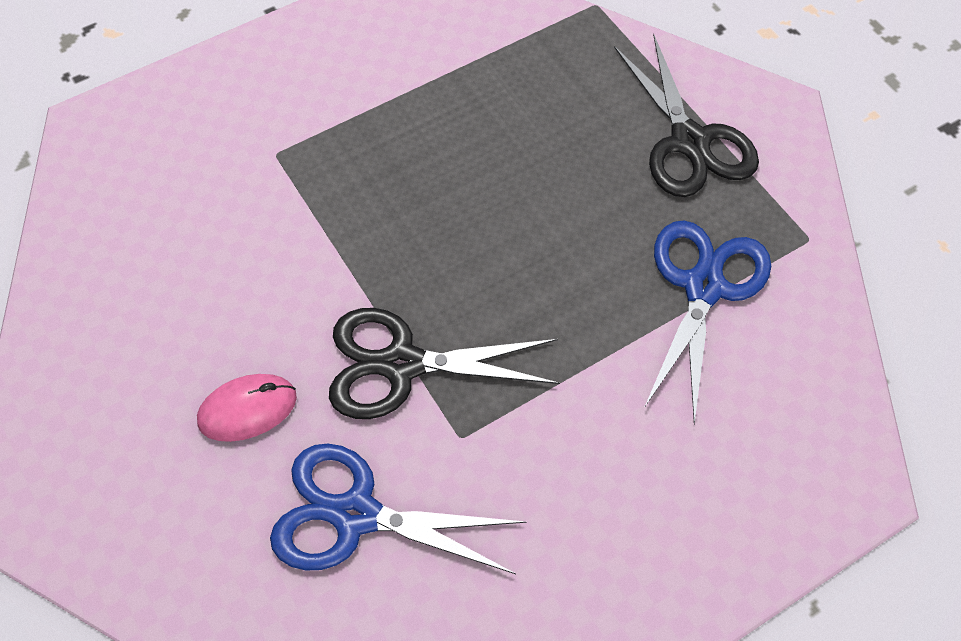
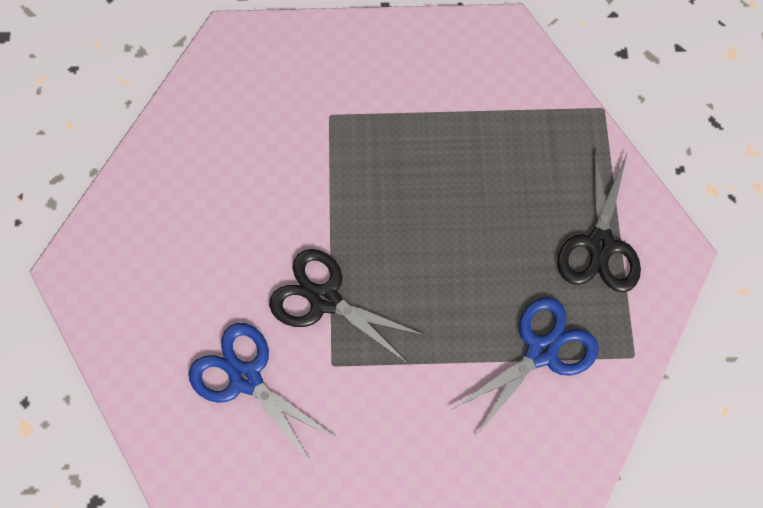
camera: 30 degrees right, 10 degrees up
(247, 409) = (221, 278): pink mouse -> none

